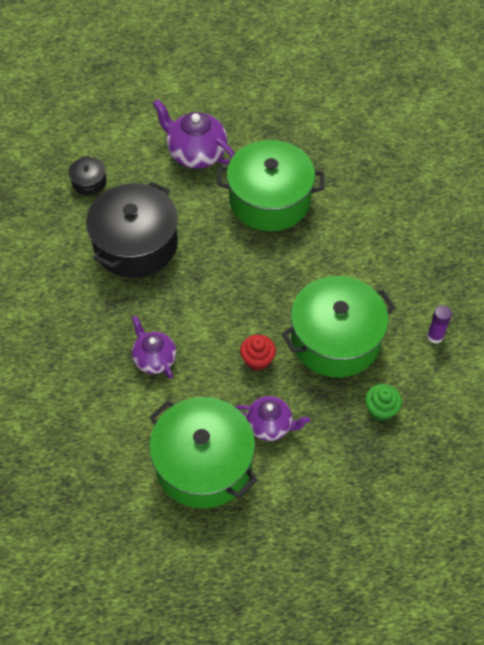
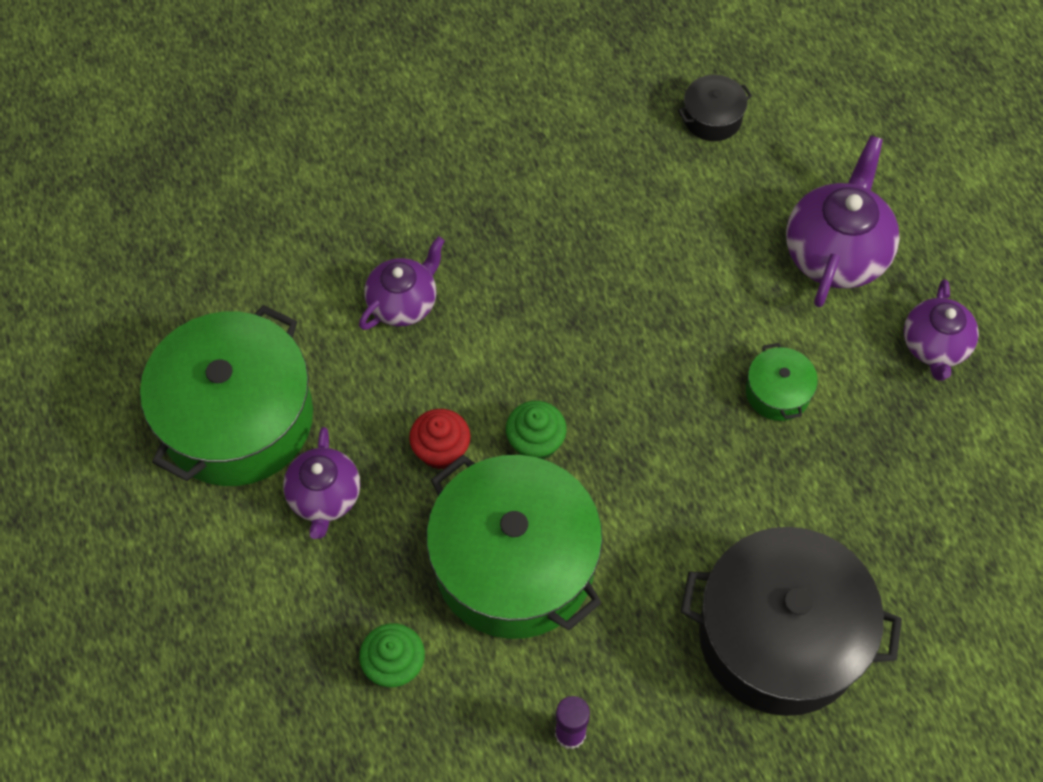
camera: 75 degrees right, 5 degrees up
(135, 244) = (611, 217): black pot -> black pot (780, 636)
(264, 131) = (934, 346): none -> purple teapot
(266, 313) = (535, 442): none -> green cupcake
(269, 200) = (777, 392): green pot -> green pot, size x0.43

